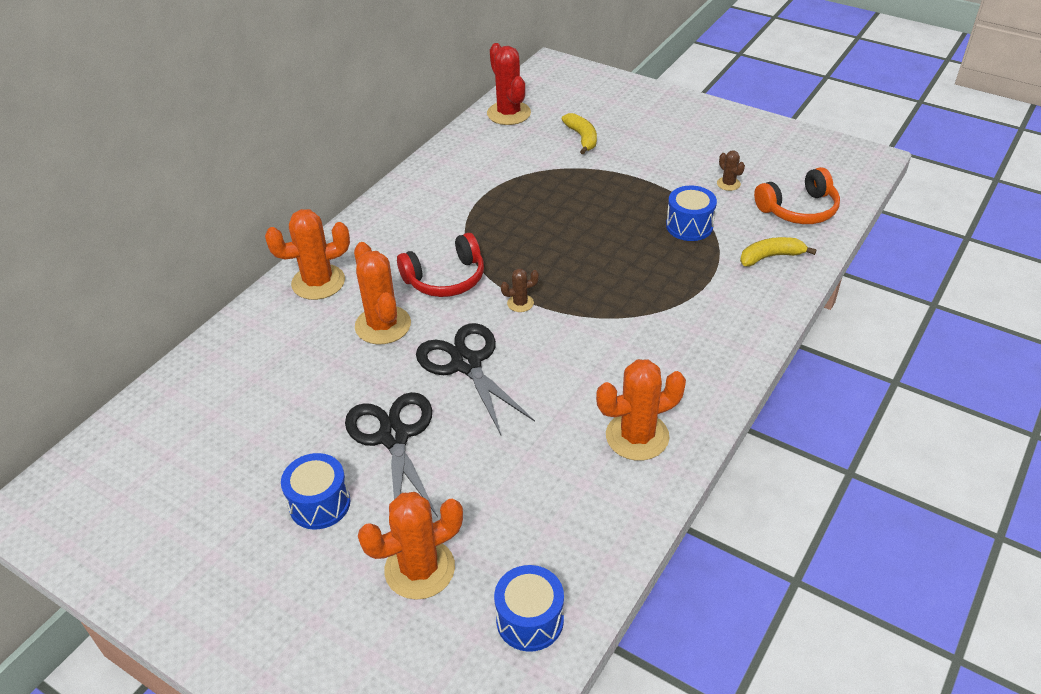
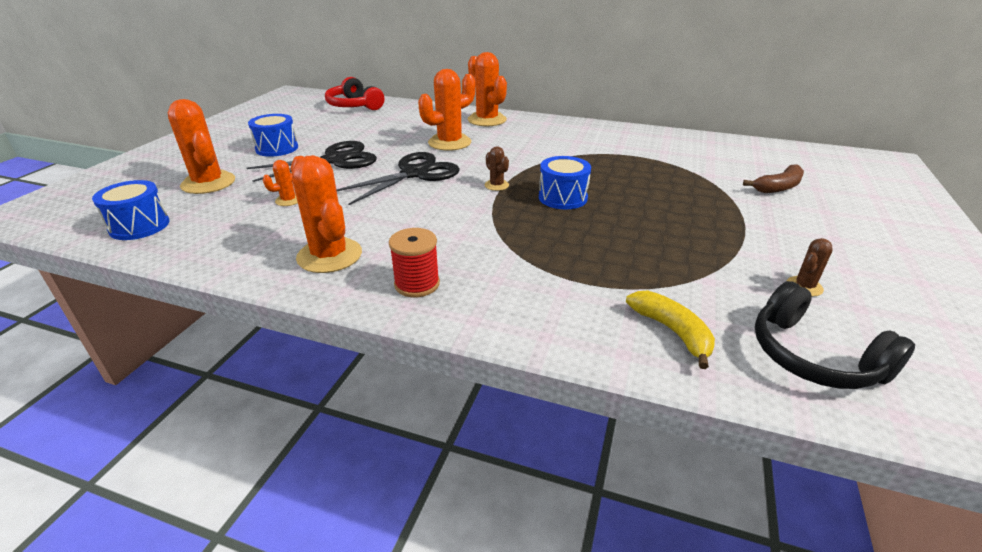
camera: 75 degrees right, 10 degrees down
(446, 279) = (513, 155): red headphones -> red headphones (354, 106)
(502, 477) = (288, 200): none -> orange cactus
(508, 113) = (771, 151): red cactus -> none
(582, 138) = (778, 187): yellow banana -> brown banana
(689, 226) = (683, 262): blue drum -> blue drum (562, 198)
(695, 378) = (417, 284): none -> red spool
(799, 209) = (813, 356): orange headphones -> black headphones

